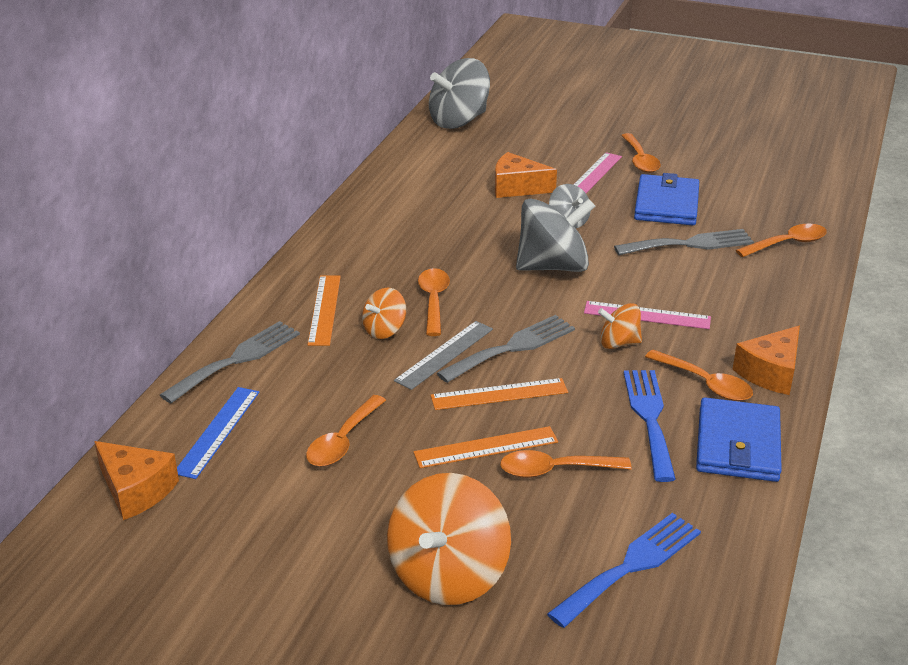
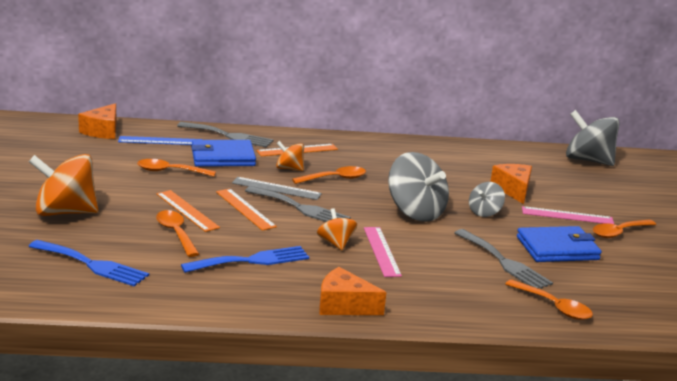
camera: 65 degrees right, 10 degrees down
(705, 383) = (309, 279): orange spoon -> none
(737, 445) = (241, 295): blue wallet -> blue wallet (222, 157)

